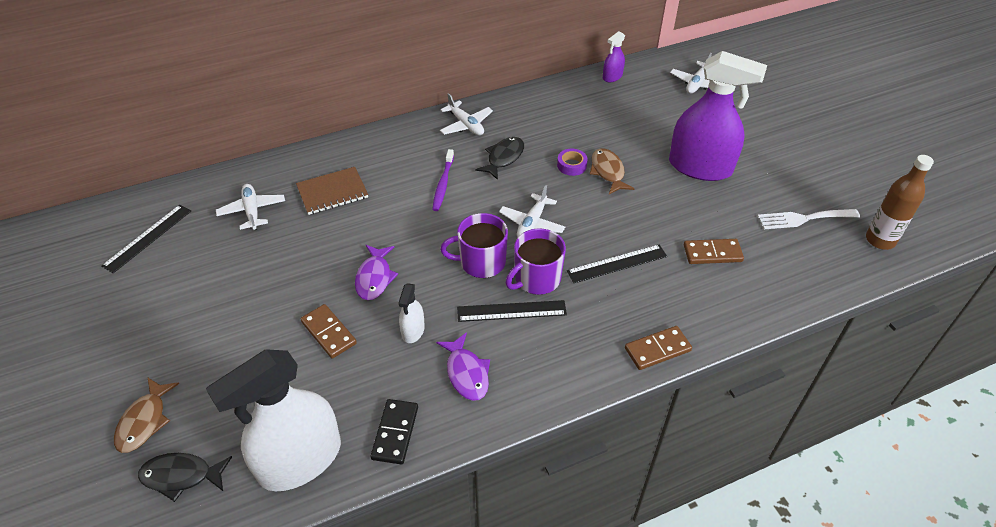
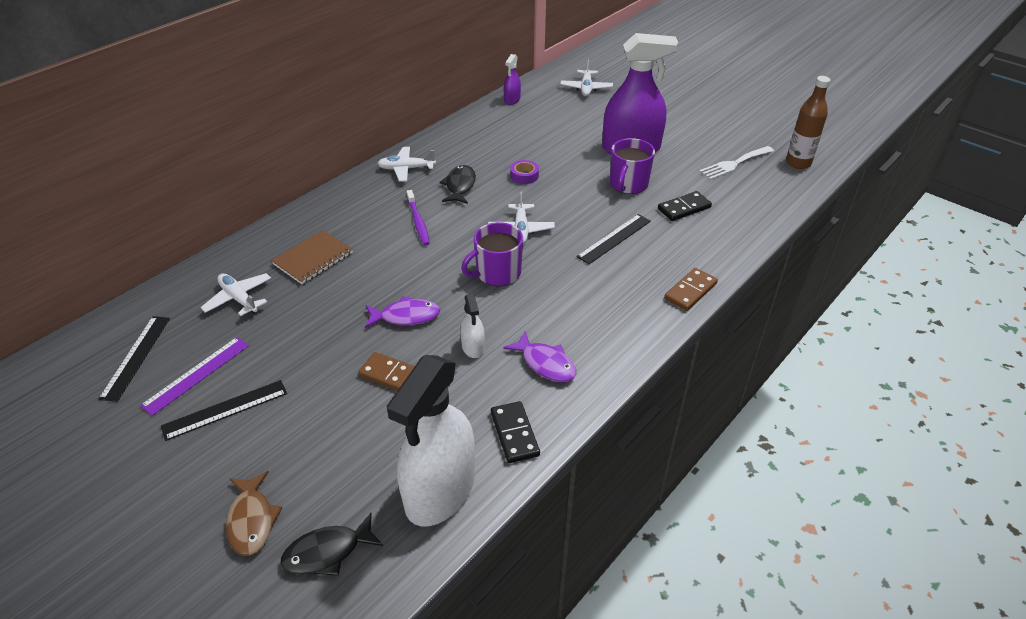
camera: 25 degrees left, 5 degrees down
(181, 271) = (197, 375): none -> purple ruler
(374, 278) = (406, 316): purple fish -> purple fish turned 75 degrees counterclockwise
(466, 125) = (406, 169): white plane -> white plane turned 150 degrees clockwise
(511, 311) = (551, 302): black ruler -> black ruler (225, 409)
(536, 279) = (555, 271): purple mug -> purple mug (628, 184)
(608, 172) = (558, 172): brown fish -> none
(712, 253) = (684, 208): brown domino -> black domino

